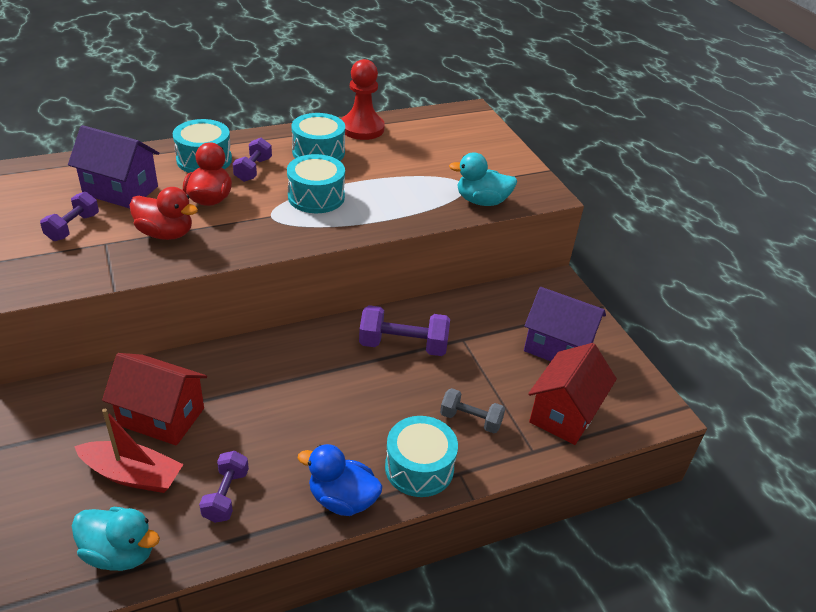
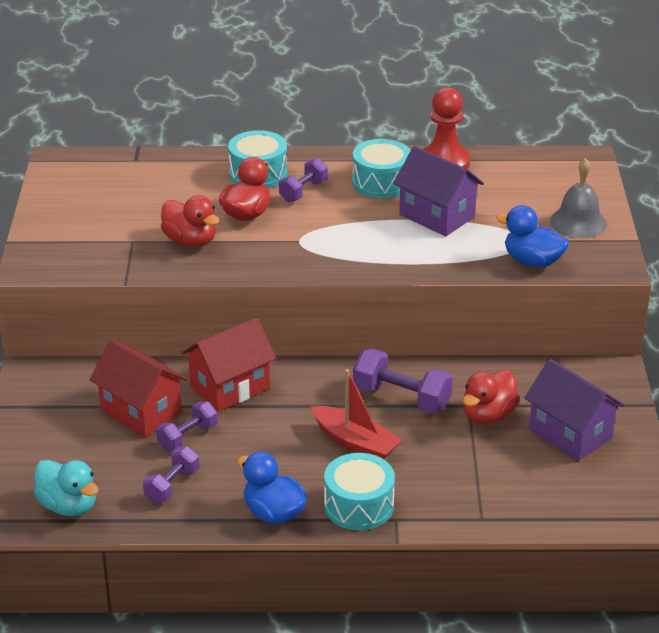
camera: 25 degrees right, 5 degrees down
(73, 227) = (109, 221): purple dumbbell -> purple dumbbell (188, 437)
(120, 190) = (165, 193): purple house -> purple house (437, 216)
(132, 475) = (99, 451): red boat -> red boat (355, 443)
(316, 197) = (354, 229): turquoise drum -> none
(470, 420) = (433, 478): grey dumbbell -> none
(482, 201) = (532, 261): turquoise duck -> blue duck
(484, 345) = (488, 415): none -> red duck
(496, 162) = (578, 222): none -> grey bell
(564, 413) = (536, 494): red house -> red house (230, 387)

